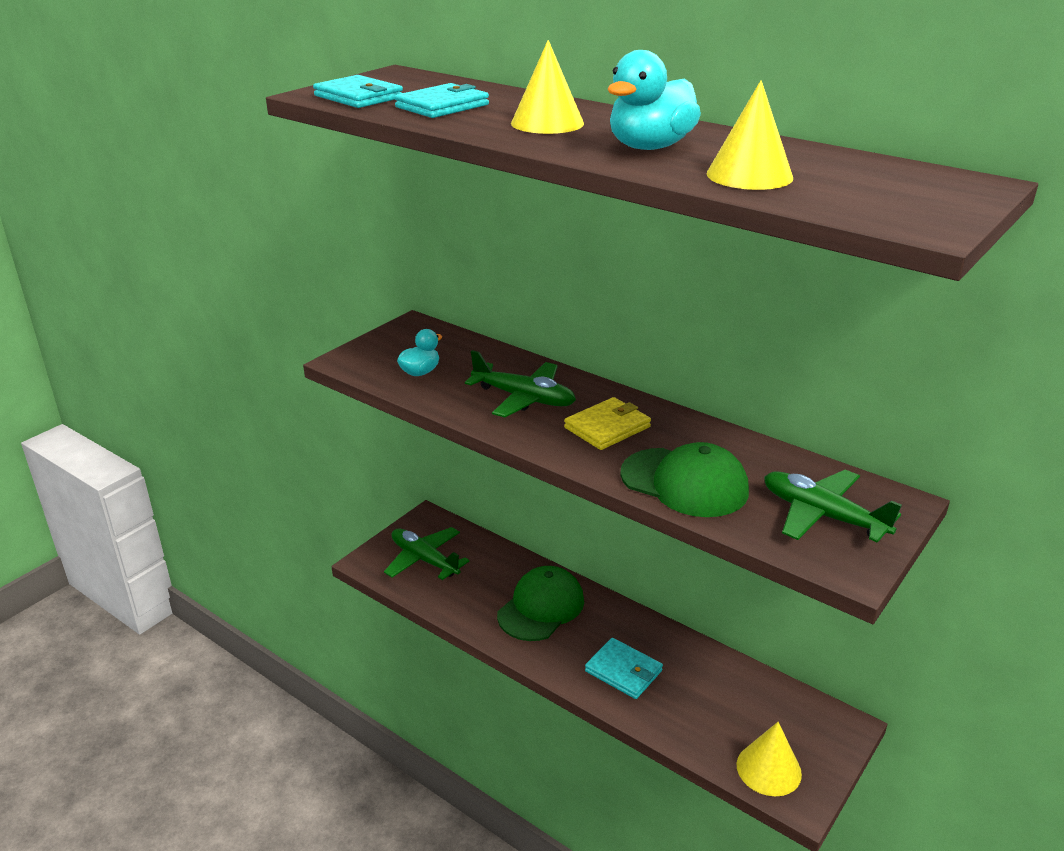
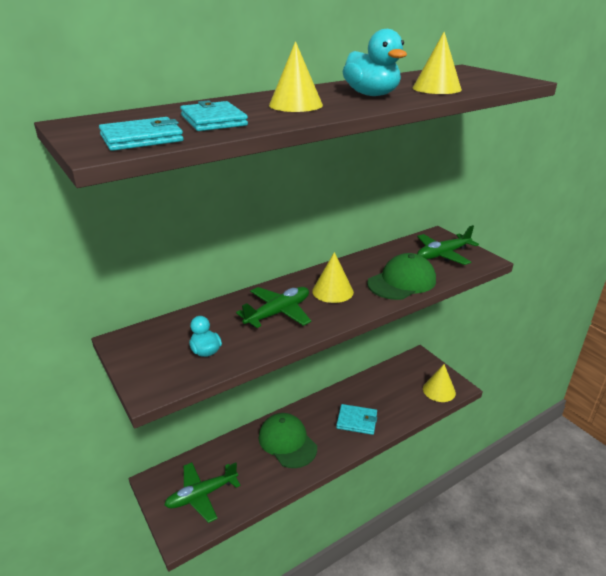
camera: 70 degrees left, 0 degrees up
(607, 427) = (332, 291): yellow wallet -> yellow cone
(623, 671) = (357, 421): turquoise wallet -> turquoise wallet turned 45 degrees clockwise

